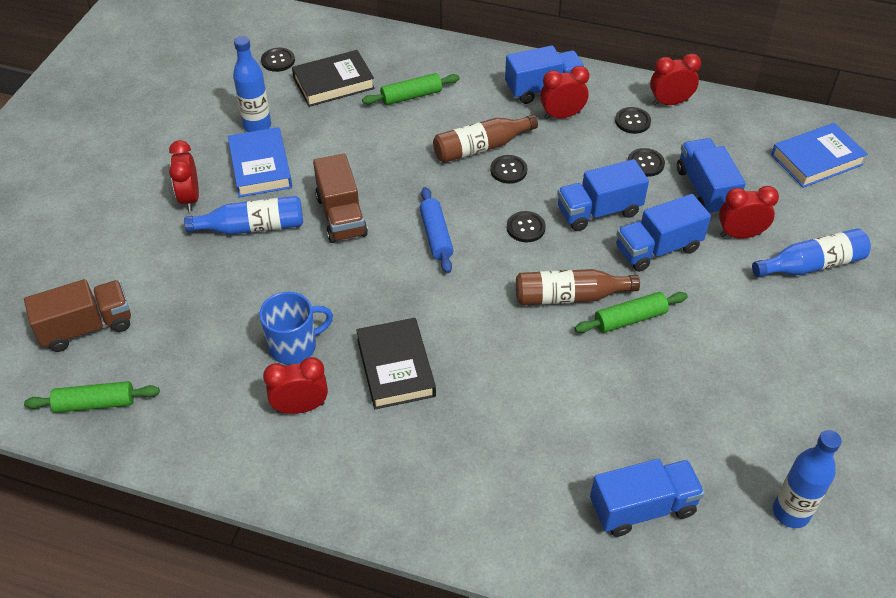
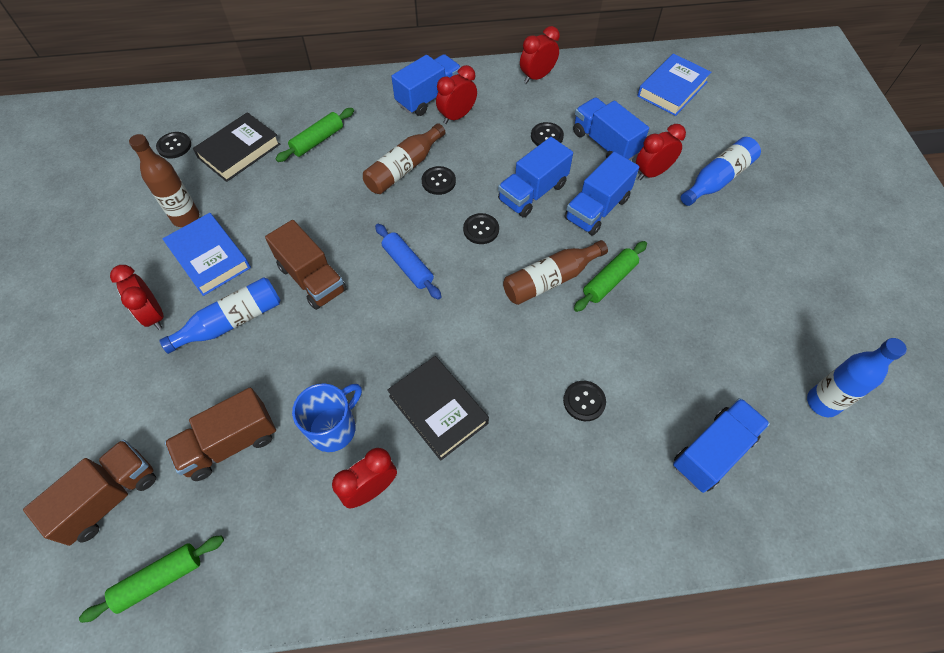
camera: 25 degrees left, 10 degrees up
(201, 324) = (230, 443): none -> brown truck
(257, 126) = (186, 217): blue bottle -> brown bottle
(632, 121) = (516, 102): black button -> black button (584, 401)

